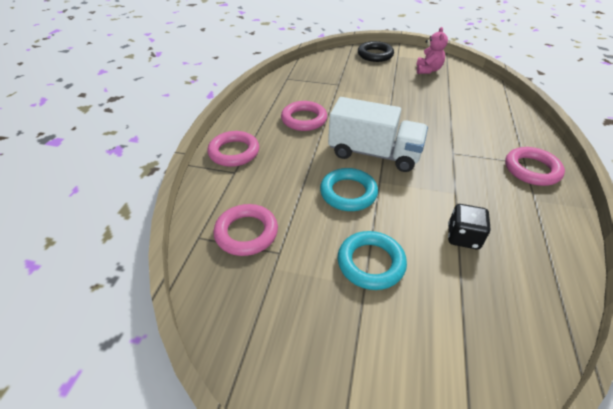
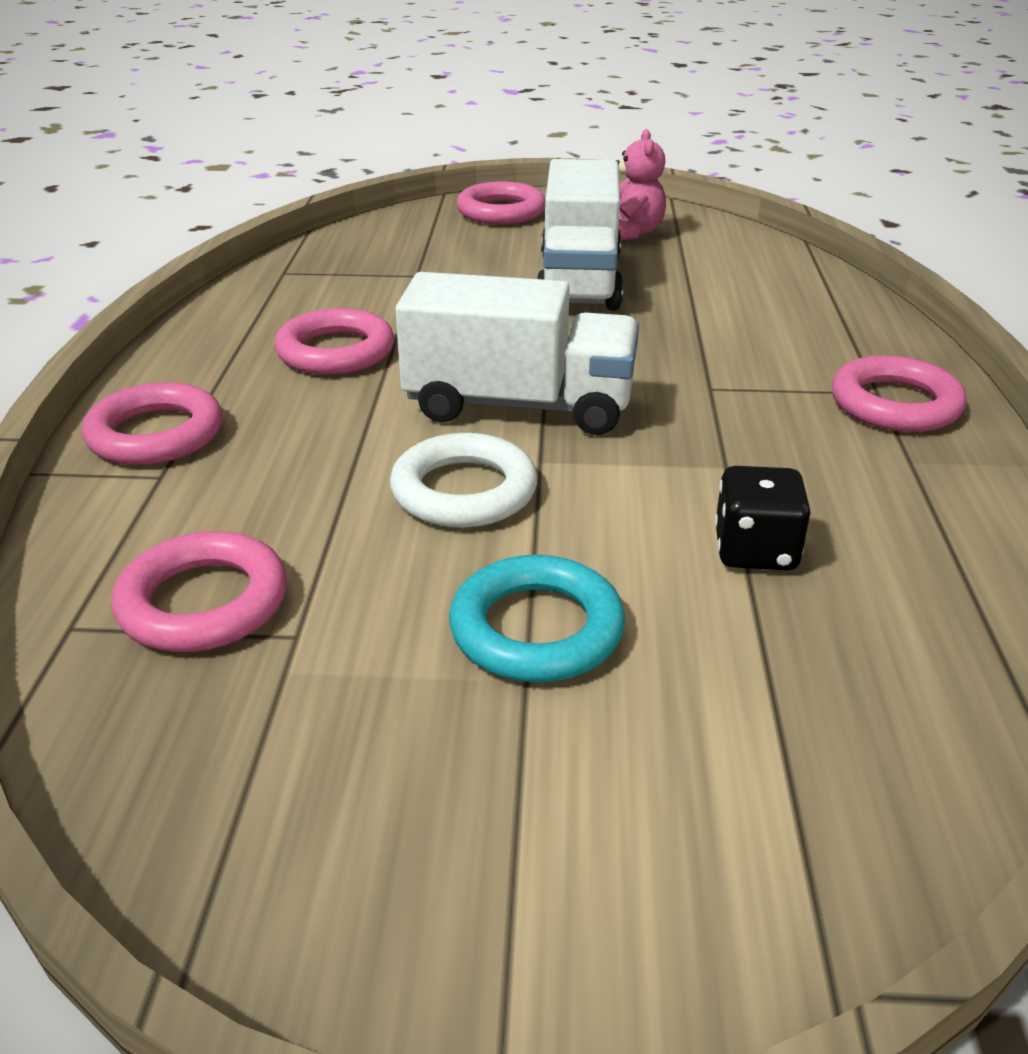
camera: 10 degrees left, 10 degrees down
(348, 193) = (464, 491): turquoise ring -> white ring
(375, 55) = (501, 211): black ring -> pink ring
(404, 93) = (579, 281): none -> white truck

